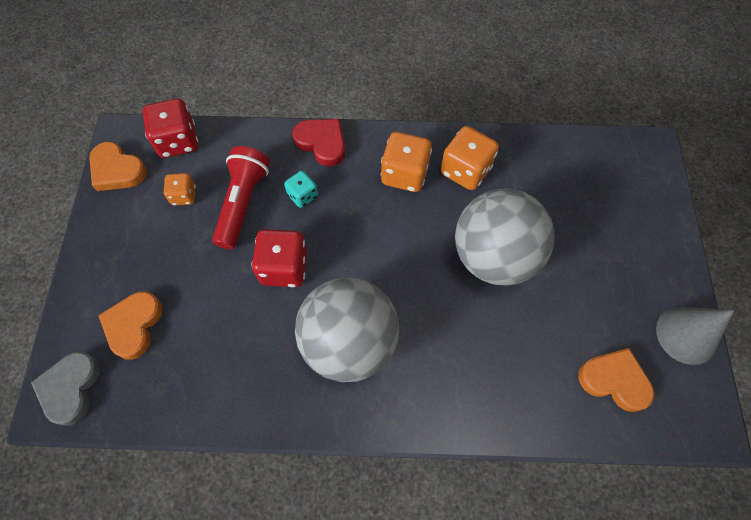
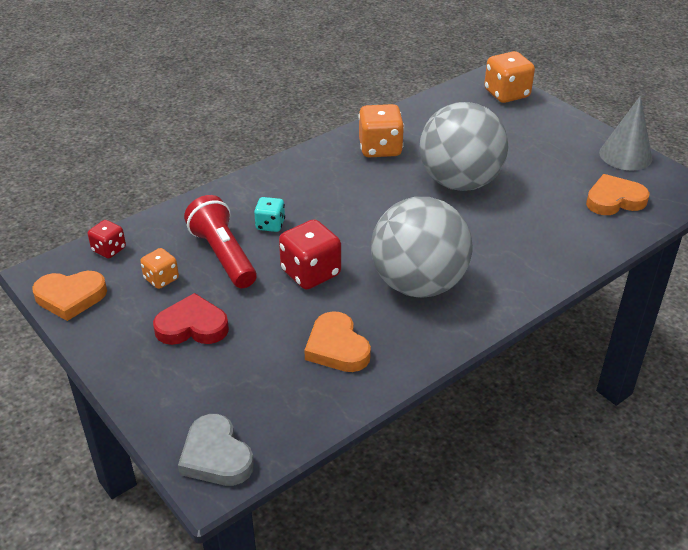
camera: 40 degrees left, 25 degrees down
(134, 325) = (223, 381): orange heart -> orange heart (337, 347)
(178, 141) = (109, 250): red dice -> red dice, size x0.58
(322, 143) = (246, 187): red heart -> red heart (192, 326)
(404, 174) = (337, 172): orange dice -> orange dice (506, 94)

